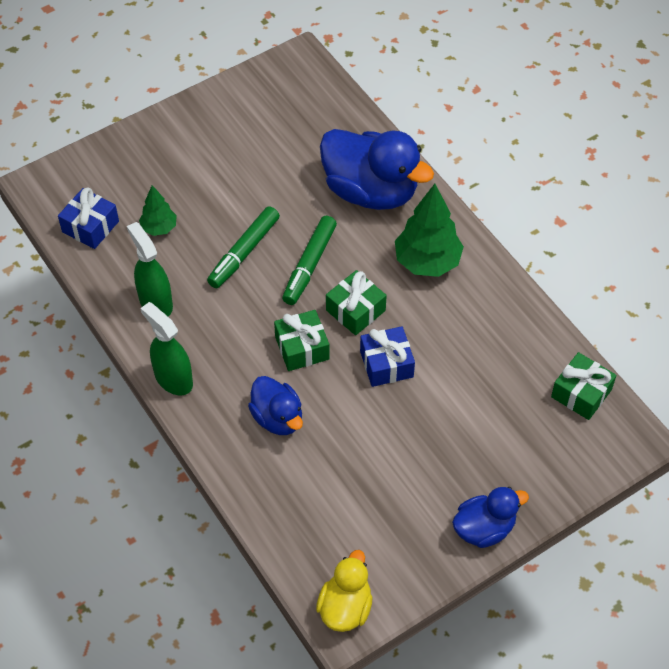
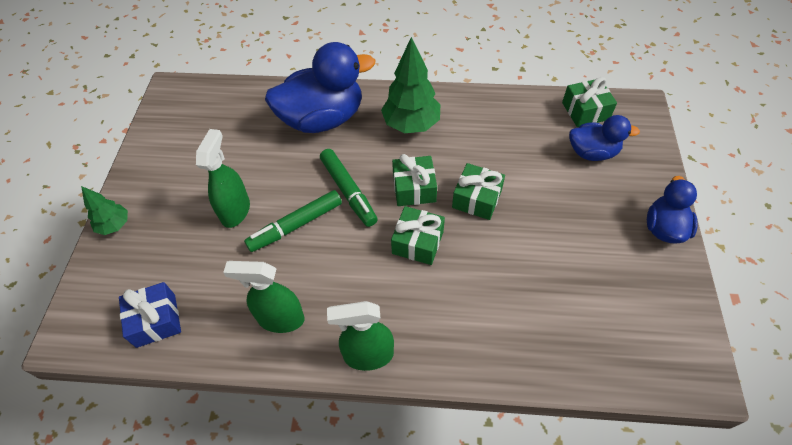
camera: 50 degrees left, 0 degrees up
(159, 228) = (213, 269): green tree -> green tree (115, 225)
(221, 202) = (235, 211): none -> green spray bottle
(244, 252) = (295, 225): green marker -> green marker turned 75 degrees clockwise
(277, 418) = (469, 300): blue duck -> blue duck (592, 152)
(345, 607) = (687, 366): yellow duck -> none
(386, 364) = (477, 199): blue gift -> green gift

